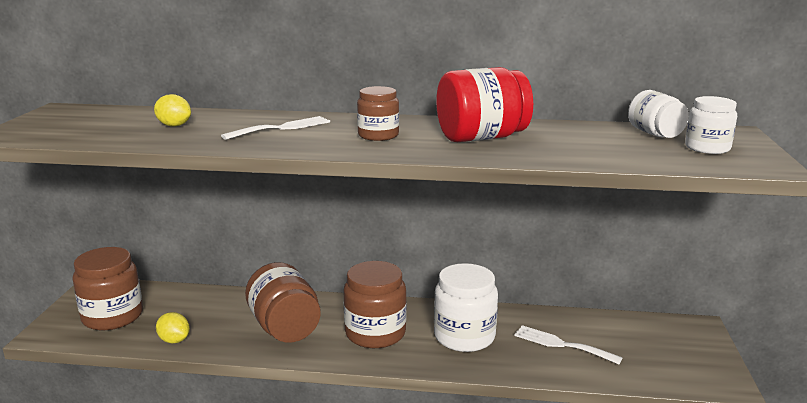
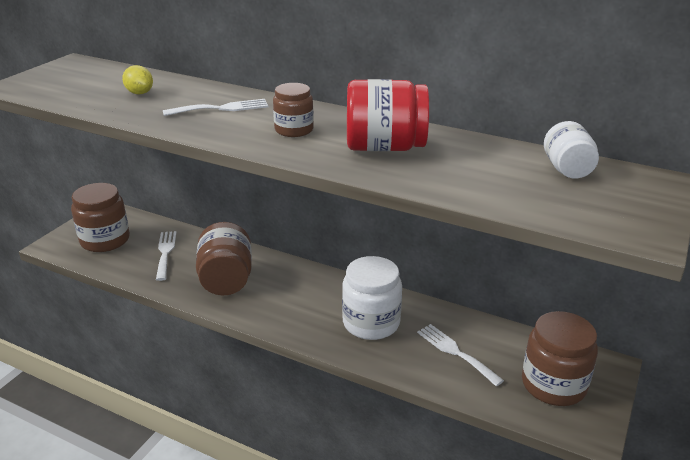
camera: 20 degrees right, 10 degrees up
(174, 340) = (137, 272): yellow lemon -> none
(196, 315) = (165, 252): none -> white fork
(375, 333) = (296, 302): brown jar -> brown jar (553, 384)
(707, 148) = (603, 198): white jar -> none

